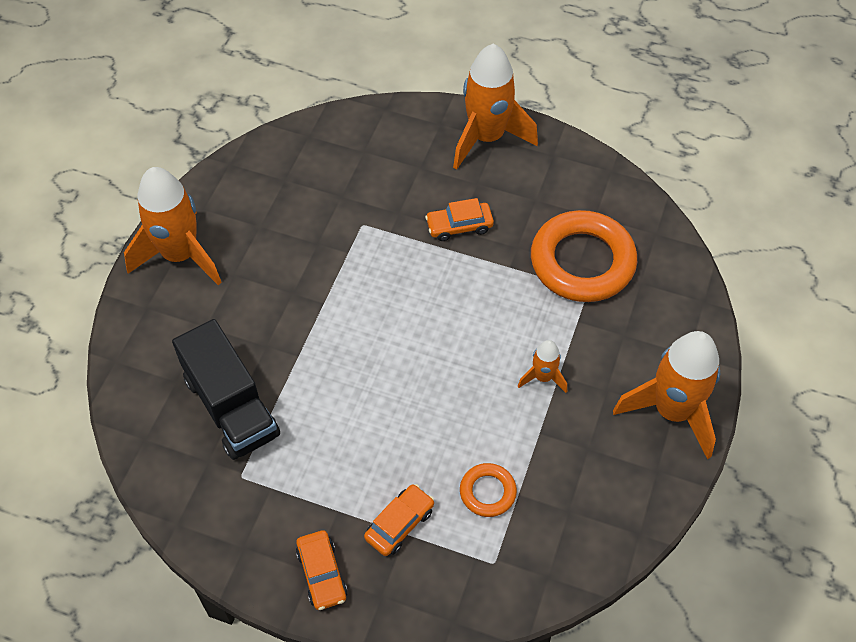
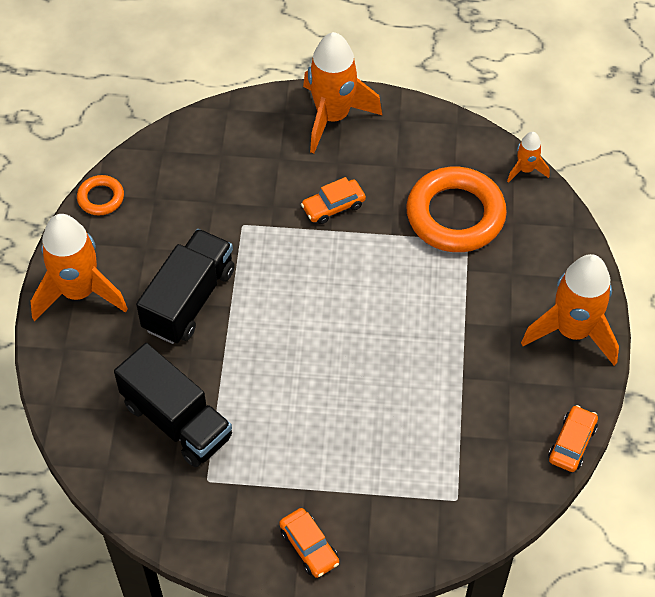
camera: 15 degrees left, 0 degrees up
(285, 287) = (189, 300): none -> black truck
(399, 524) = (364, 487): orange car -> orange car (572, 443)
(487, 492) = (433, 440): orange ring -> orange ring (101, 198)
(543, 377) = (451, 328): orange rocket -> orange rocket (525, 170)

